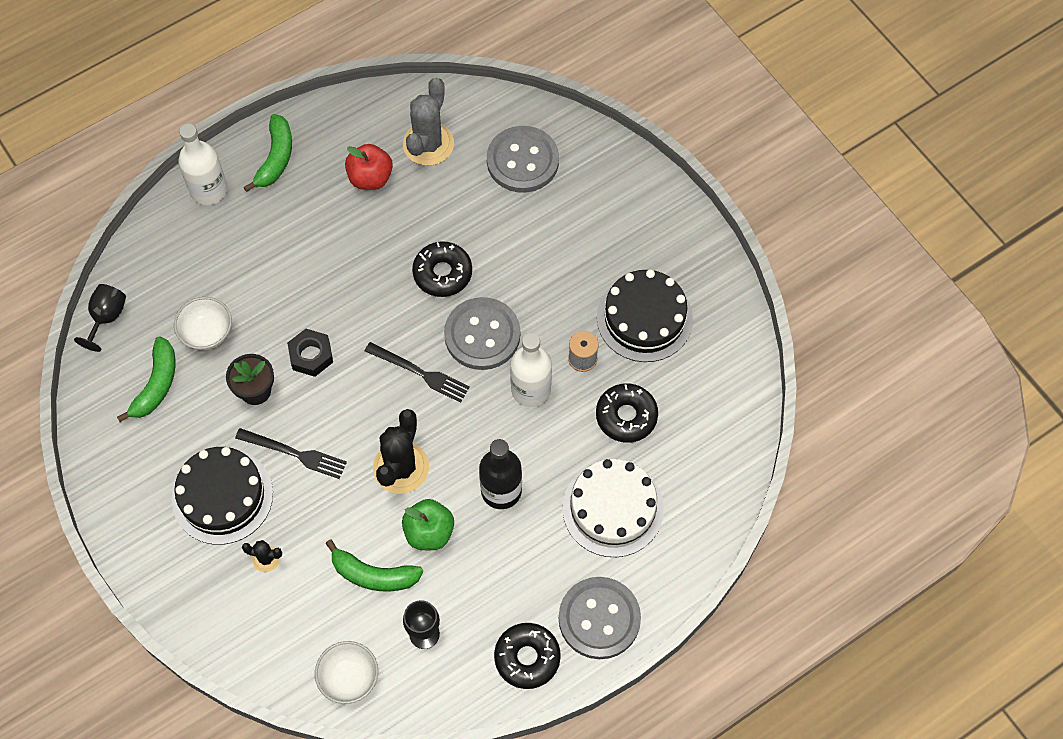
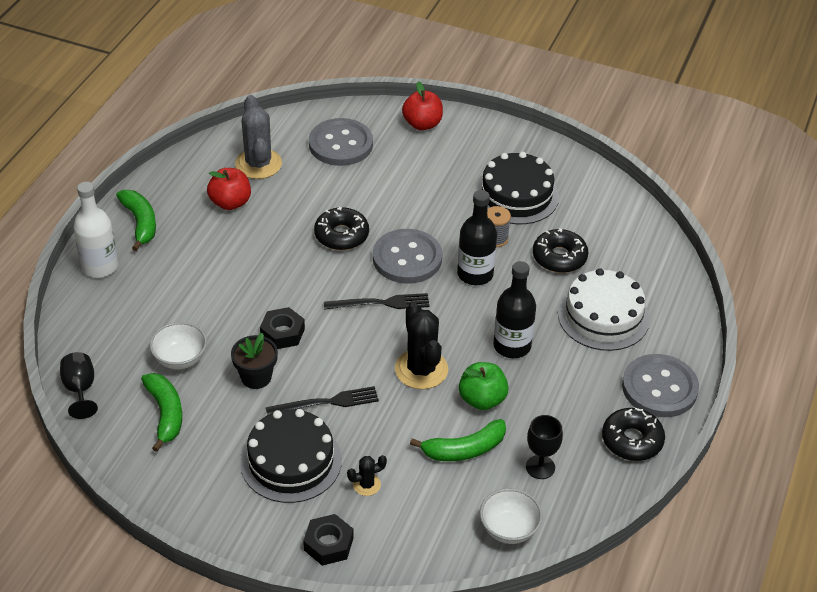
camera: 35 degrees left, 20 degrees down
(193, 597) = (328, 544): none -> black nut
(531, 390) = (475, 274): white bottle -> black bottle
(621, 177) = (422, 124): none -> red apple

